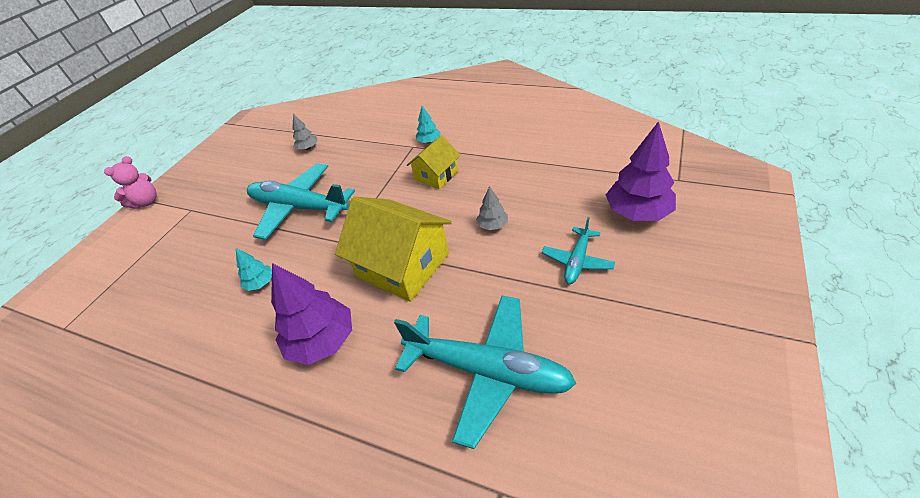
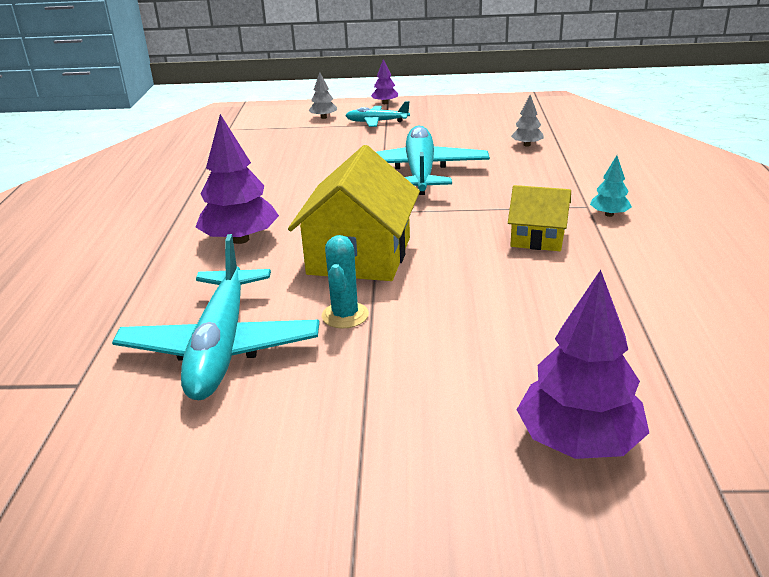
camera: 65 degrees right, 15 degrees down
(146, 202) = (385, 103): pink teddy bear -> purple tree
(260, 283) = (303, 187): turquoise tree -> none
(479, 287) = (345, 315): none -> turquoise cactus
(493, 225) = (463, 302): grey tree -> grey tree (323, 117)
(577, 261) = (427, 389): turquoise plane -> turquoise plane (376, 122)

